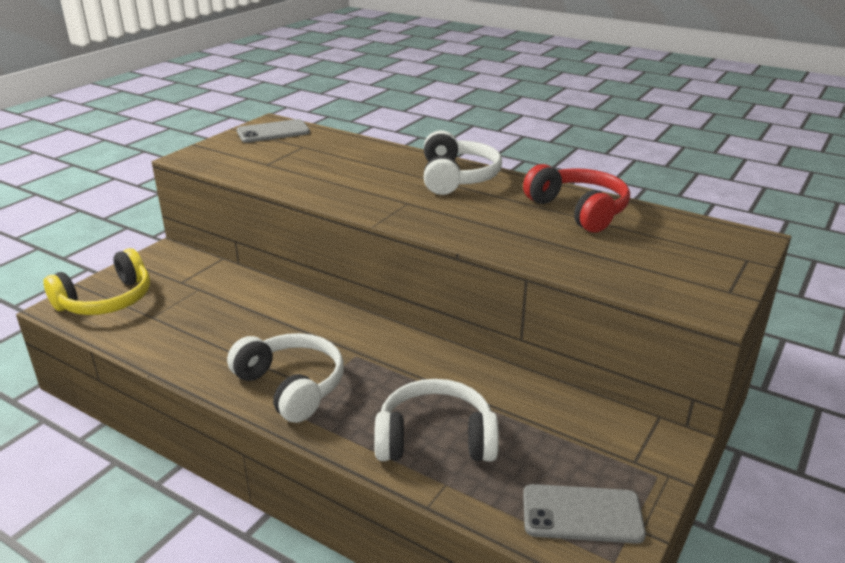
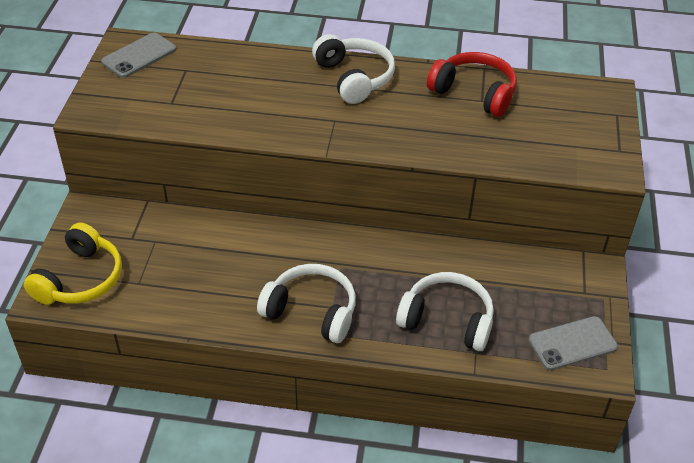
camera: 25 degrees left, 15 degrees up
(435, 439) = (447, 320): white headphones -> white headphones turned 45 degrees clockwise

